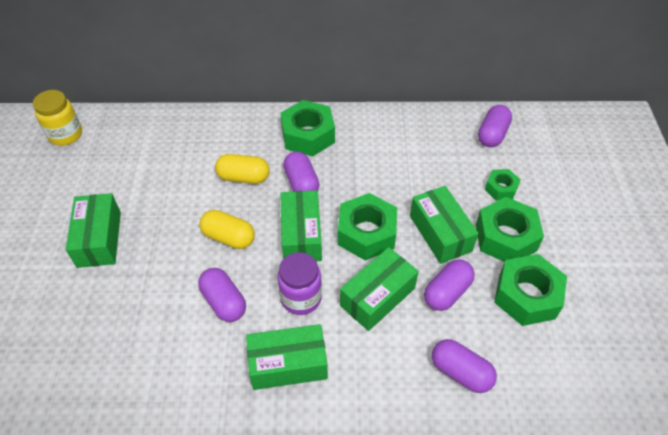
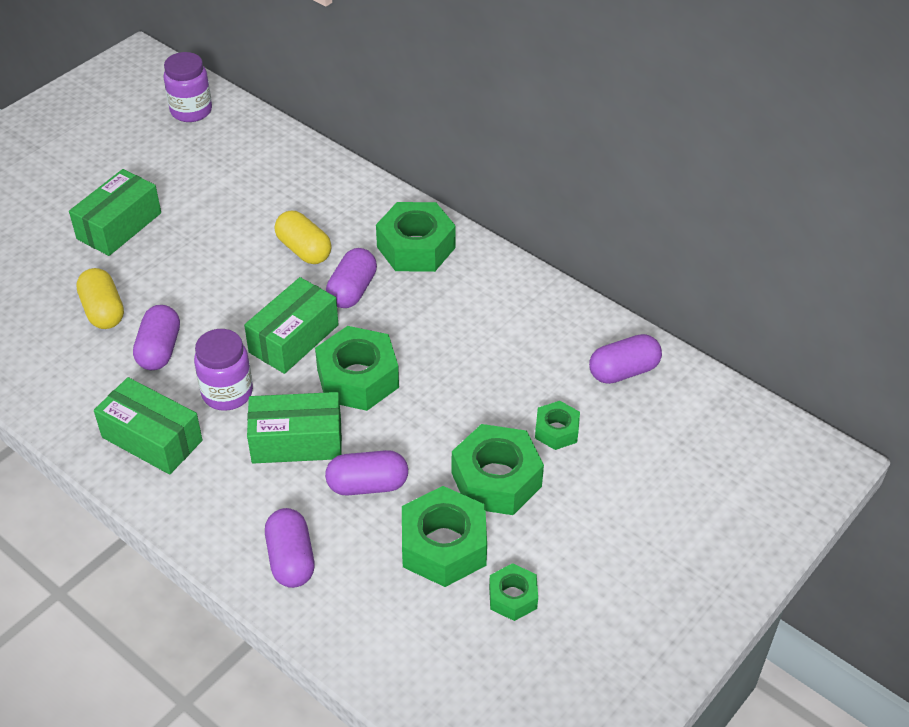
camera: 40 degrees right, 5 degrees down
(66, 135) = (191, 111): yellow jar -> purple jar
(229, 237) = (227, 296): yellow capsule -> yellow capsule (103, 311)
(440, 233) = (431, 428): green box -> none
(592, 296) = (512, 597): none -> green nut

